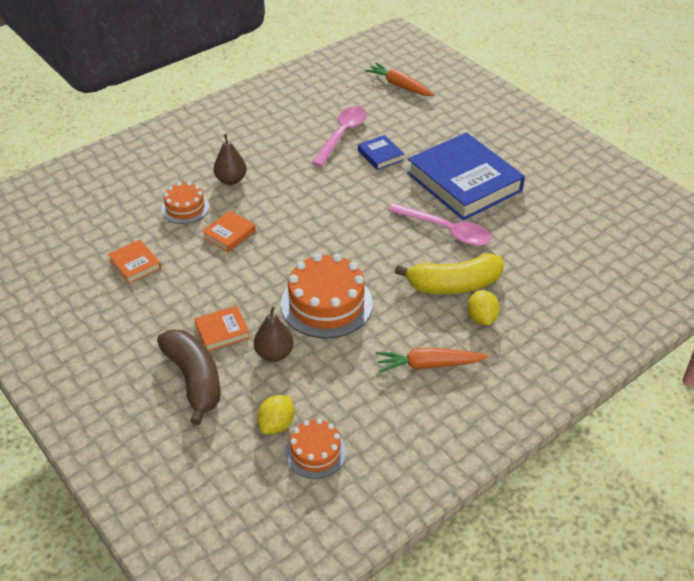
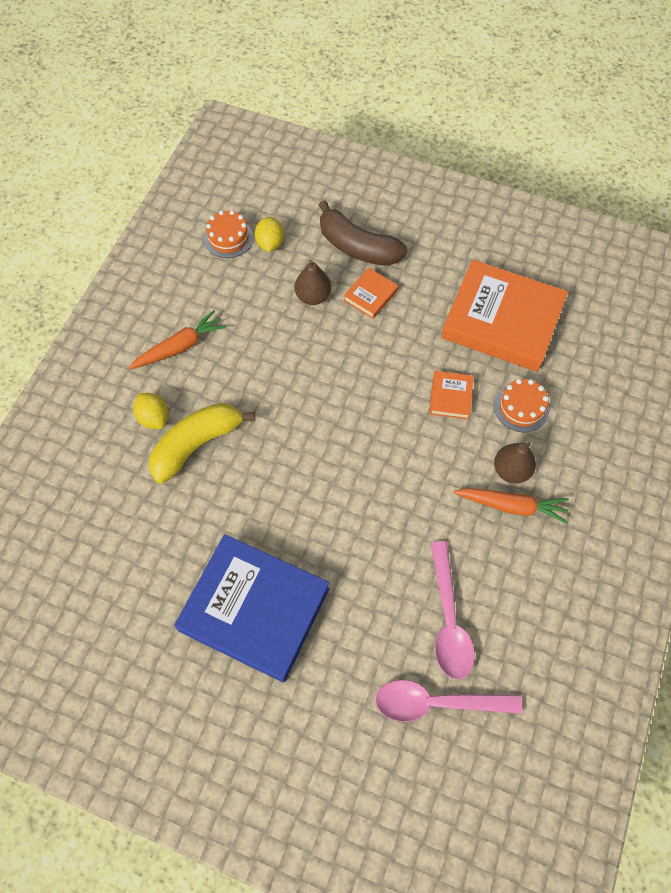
camera: 150 degrees right, 20 degrees up
(135, 264) = (502, 321): orange book -> orange book, size x2.33
(326, 304) = (303, 364): orange cake -> none
(380, 155) = (378, 605): blue book -> none
(399, 86) = (445, 784): orange carrot -> orange carrot (511, 506)
(446, 231) = (238, 516): pink spoon -> pink spoon (436, 702)

